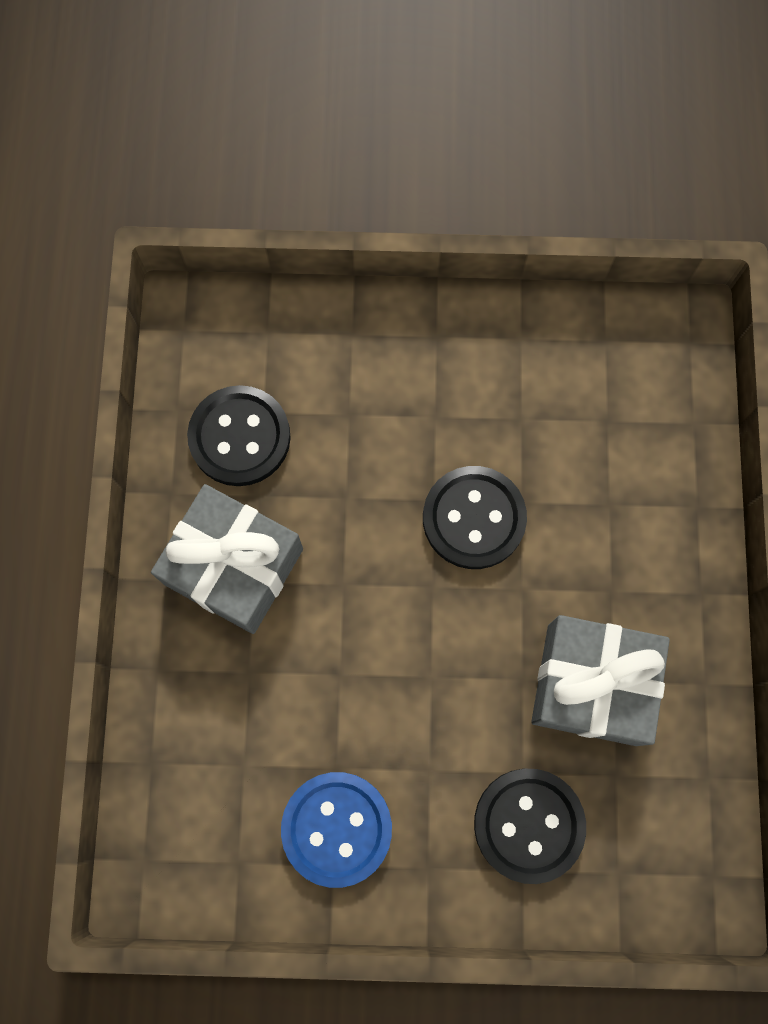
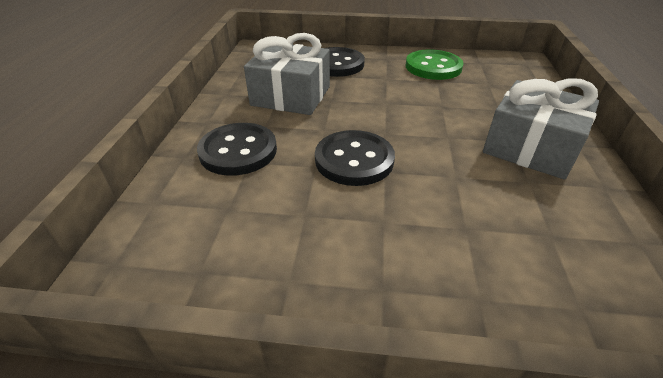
camera: 175 degrees left, 35 degrees down
(240, 437) = (565, 217): black button -> black button (238, 151)
(337, 828) = (433, 67): blue button -> green button

